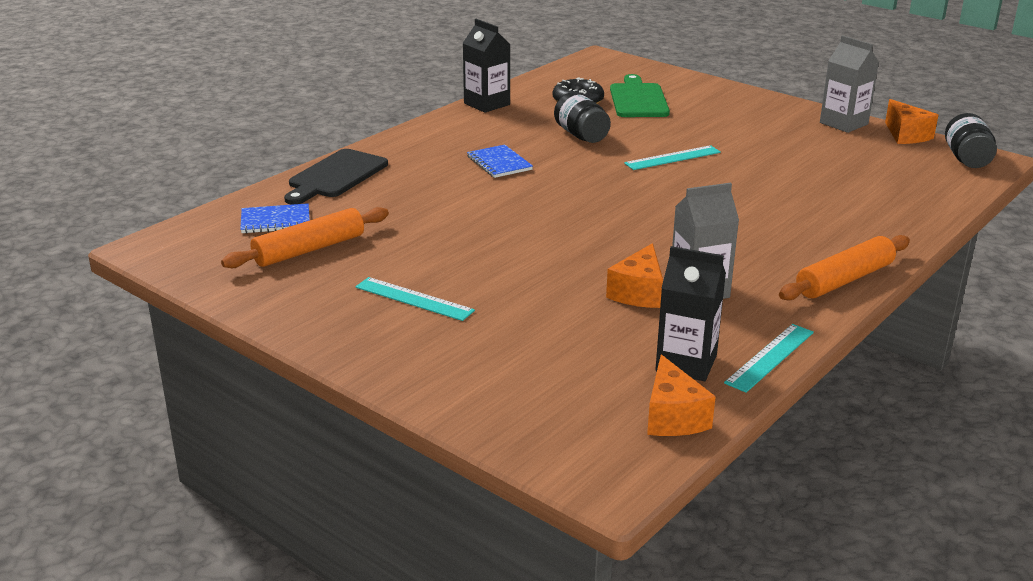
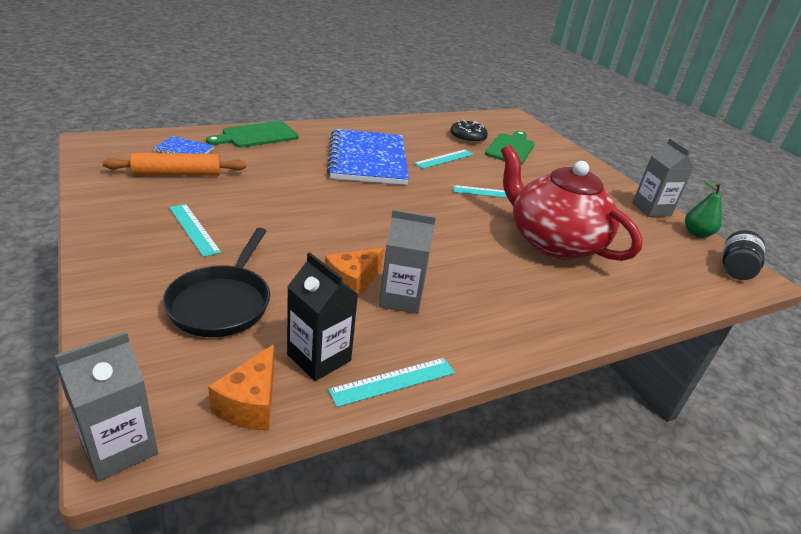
camera: 20 degrees right, 5 degrees up
(336, 176) = (257, 135): black cutting board -> green cutting board
(487, 104) = (405, 122): black carton -> none
(499, 163) = (368, 159): blue notebook -> blue notebook, size x2.32
(539, 353) = (222, 303): none -> black pan
(581, 135) = (444, 159): black jar -> turquoise ruler
(606, 485) = (119, 447): none -> grey carton
(782, 189) = (552, 242): none -> red teapot
(844, 279) = (530, 334): orange rolling pin -> none
(906, 135) = (696, 233): orange cheese -> green pear

